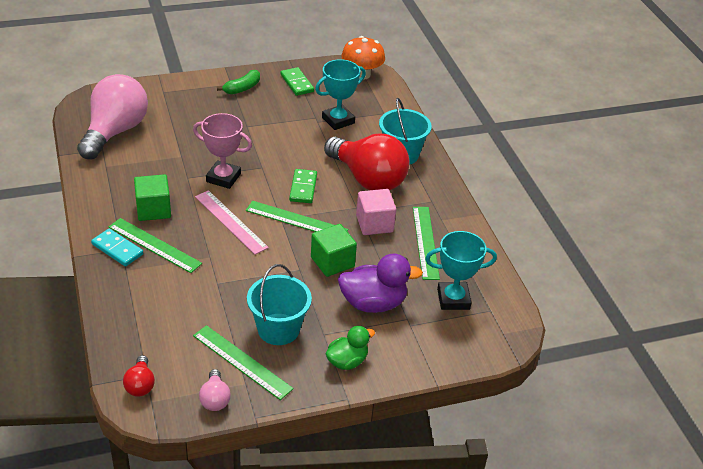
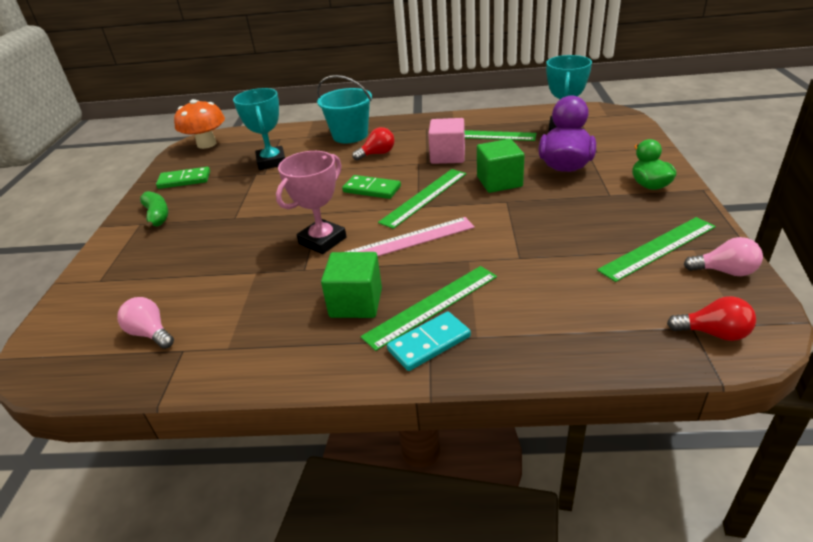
camera: 65 degrees left, 5 degrees down
(115, 132) = (150, 333): pink light bulb -> pink light bulb, size x0.42
(278, 329) = (602, 220): turquoise bucket -> none
(368, 179) = (377, 154): red light bulb -> red light bulb, size x0.42

